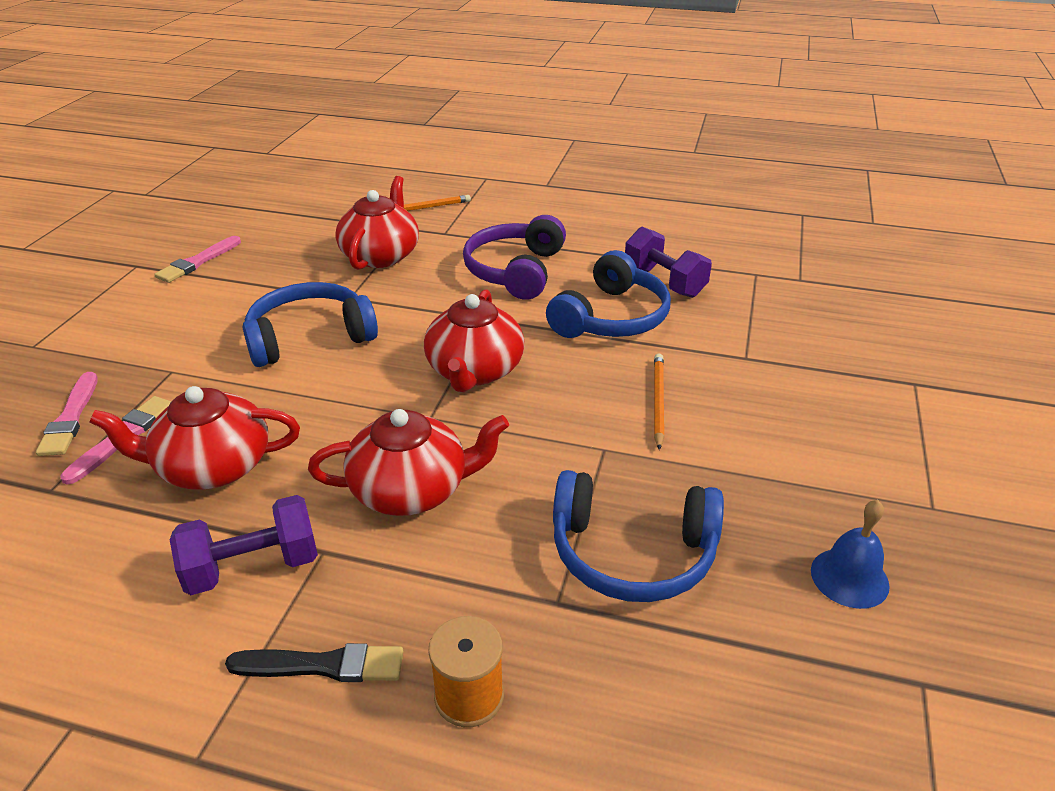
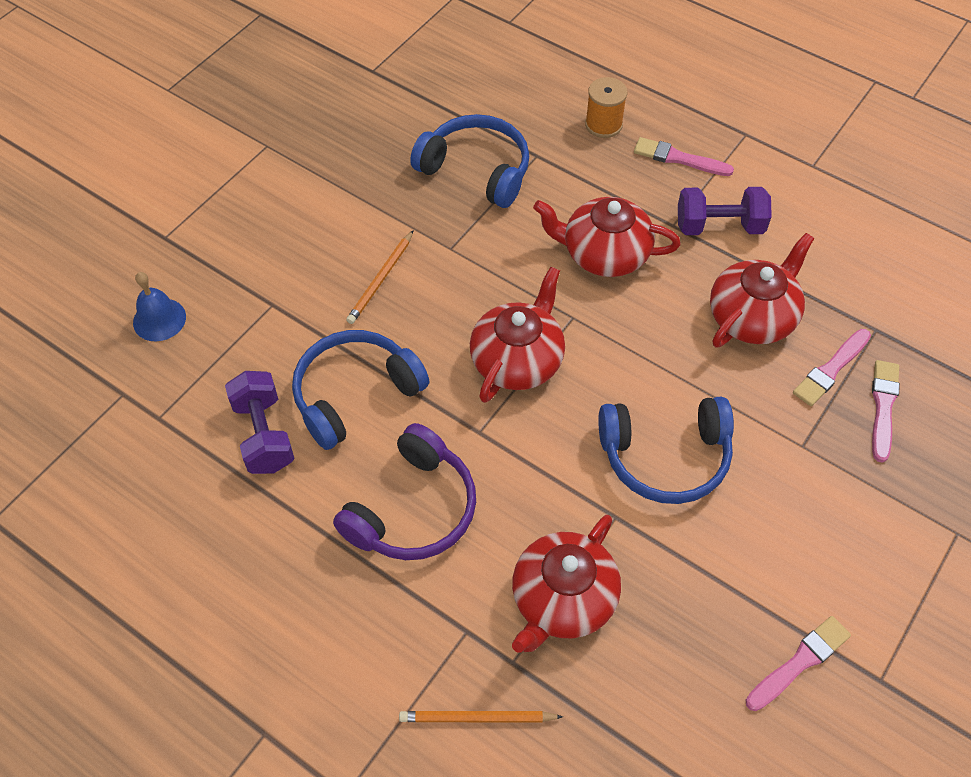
camera: 160 degrees left, 20 degrees up
(212, 467) = (752, 316): red teapot -> red teapot turned 60 degrees counterclockwise
(323, 665) = (679, 158): black brush -> pink brush
(849, 577) = (360, 123): blue bell -> blue bell (159, 319)

